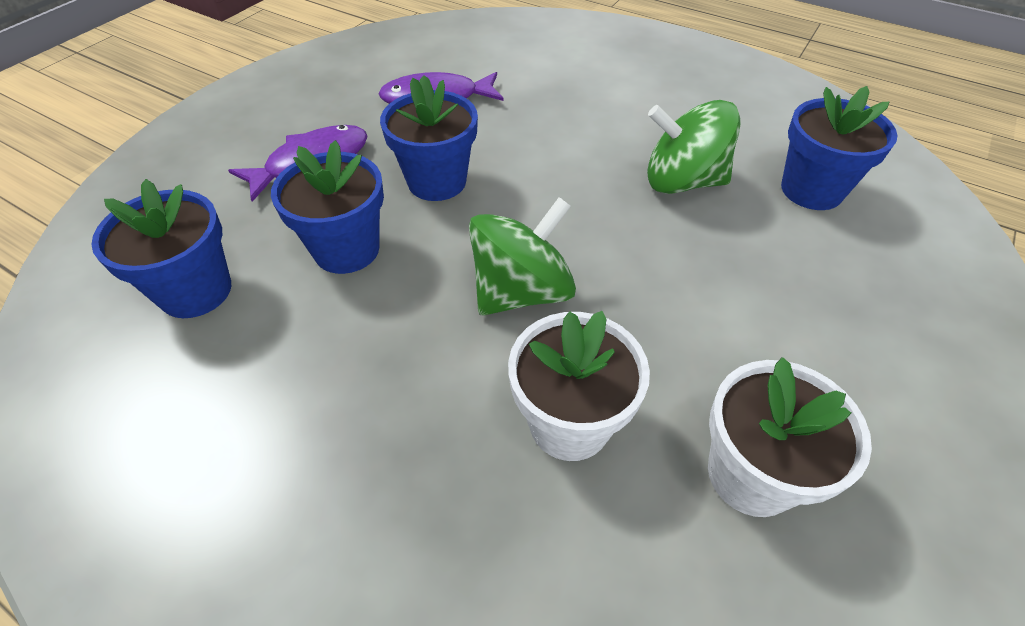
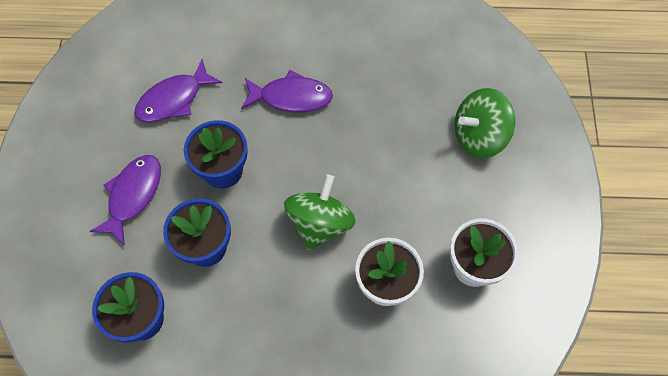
camera: 30 degrees left, 15 degrees up
(580, 145) = (291, 97): none -> purple fish
(682, 181) = (365, 99): green spinning top -> green spinning top (479, 136)
(811, 190) = (437, 71): blue flower pot -> none

